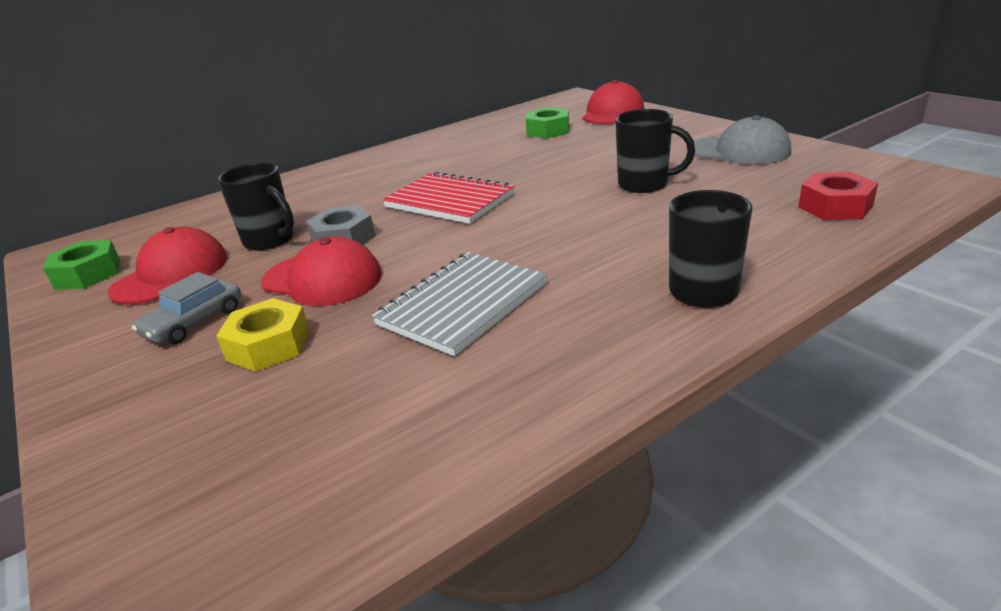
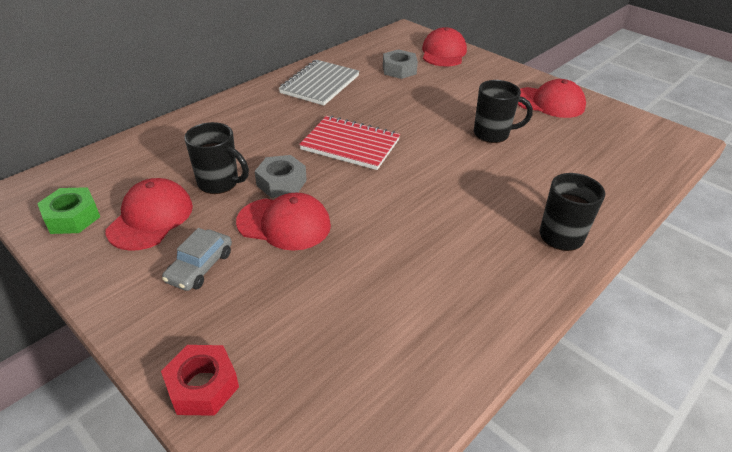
camera: 15 degrees left, 10 degrees up
(268, 345) = (274, 288): yellow nut -> none
(463, 304) = (403, 249): grey notebook -> grey notebook (320, 84)
(548, 130) = (399, 70): green nut -> grey nut
(739, 151) = (549, 103): grey cap -> red cap
(835, 206) = (624, 161): red nut -> red nut (202, 386)

